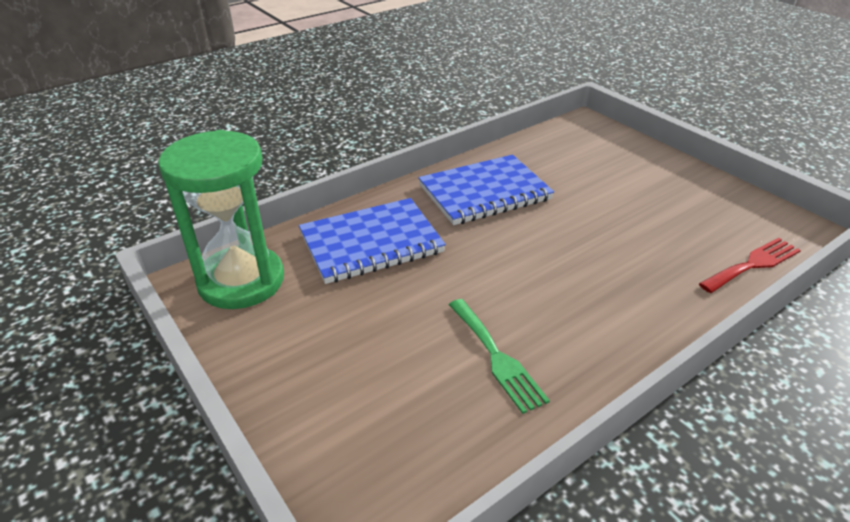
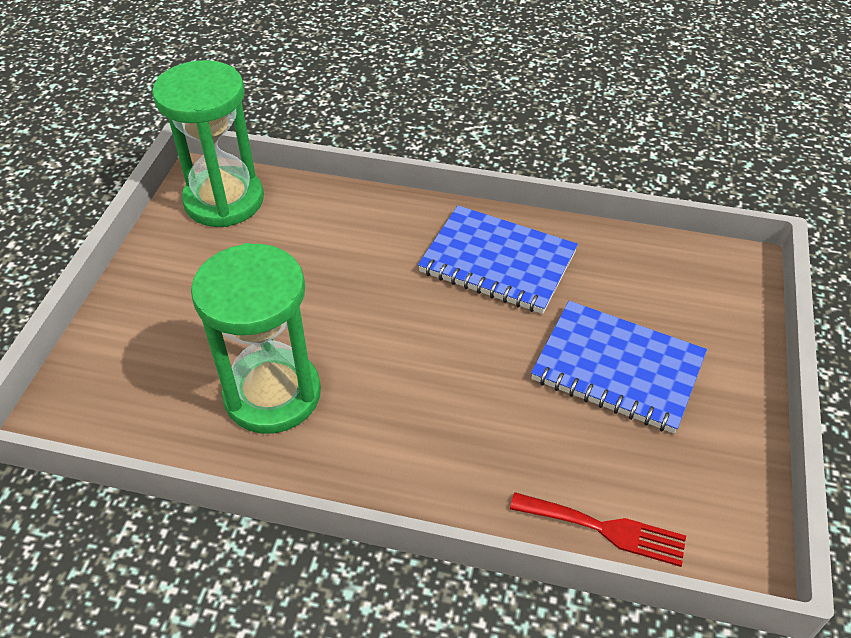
camera: 50 degrees right, 10 degrees up
(371, 243) = (340, 238): blue notebook -> blue notebook (617, 369)
(496, 357) = (272, 394): green fork -> green hourglass

